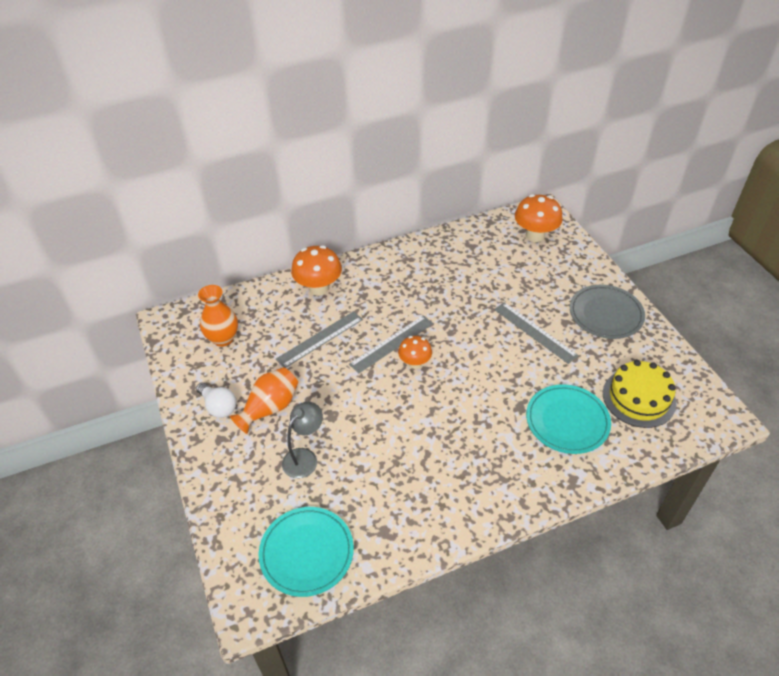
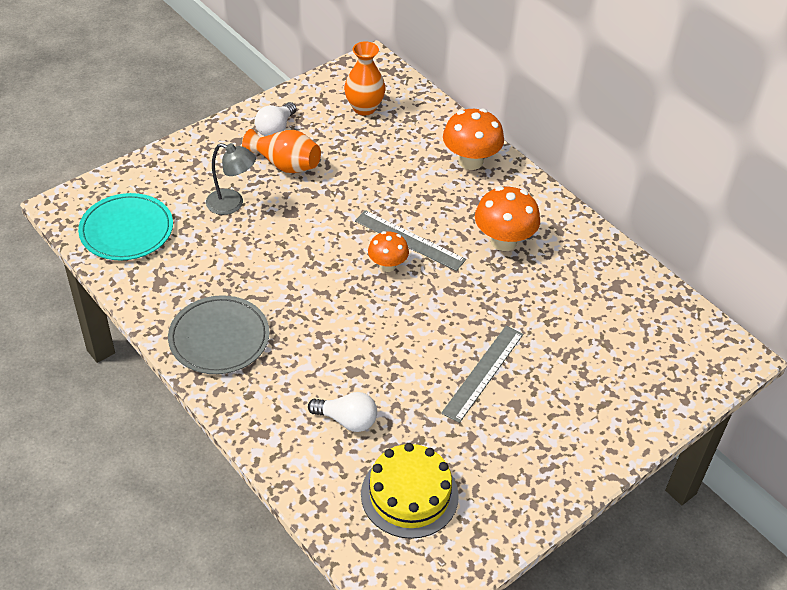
camera: 70 degrees right, 0 degrees up
(320, 339) = (392, 180): grey ruler -> none
(535, 235) = (674, 353): orange mushroom -> orange mushroom (503, 241)
(567, 421) = (347, 420): turquoise plate -> white light bulb
(606, 314) = (550, 449): grey plate -> grey plate (219, 338)

